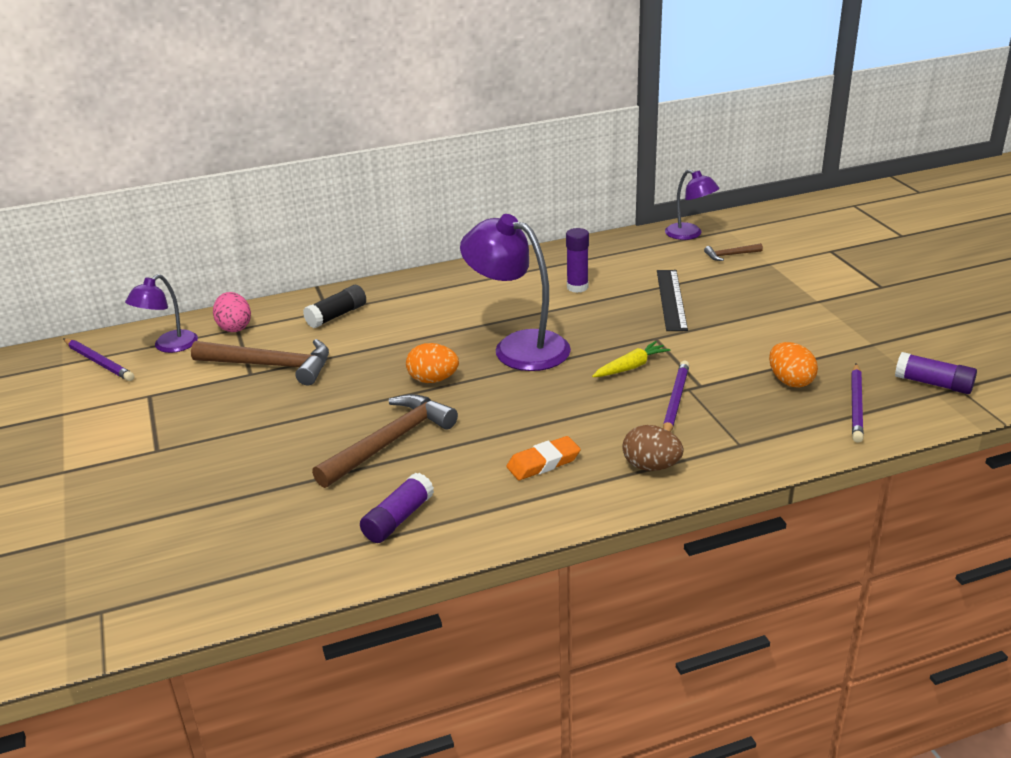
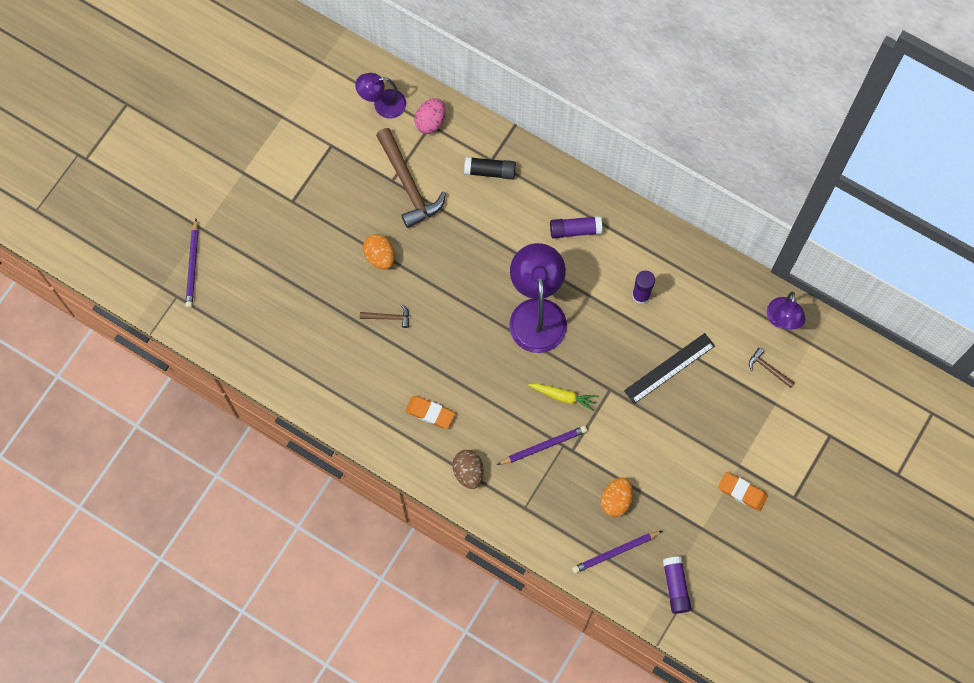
camera: 50 degrees right, 40 degrees up
(99, 362) = (338, 82): purple pencil -> purple pencil (193, 266)
(390, 442) = (388, 317): brown hammer -> brown hammer, size x0.46
(398, 519) = (331, 375): purple glue stick -> purple glue stick (575, 230)
(433, 380) = (464, 291): orange egg -> orange egg (380, 256)
(850, 309) = (742, 492): none -> orange eraser

